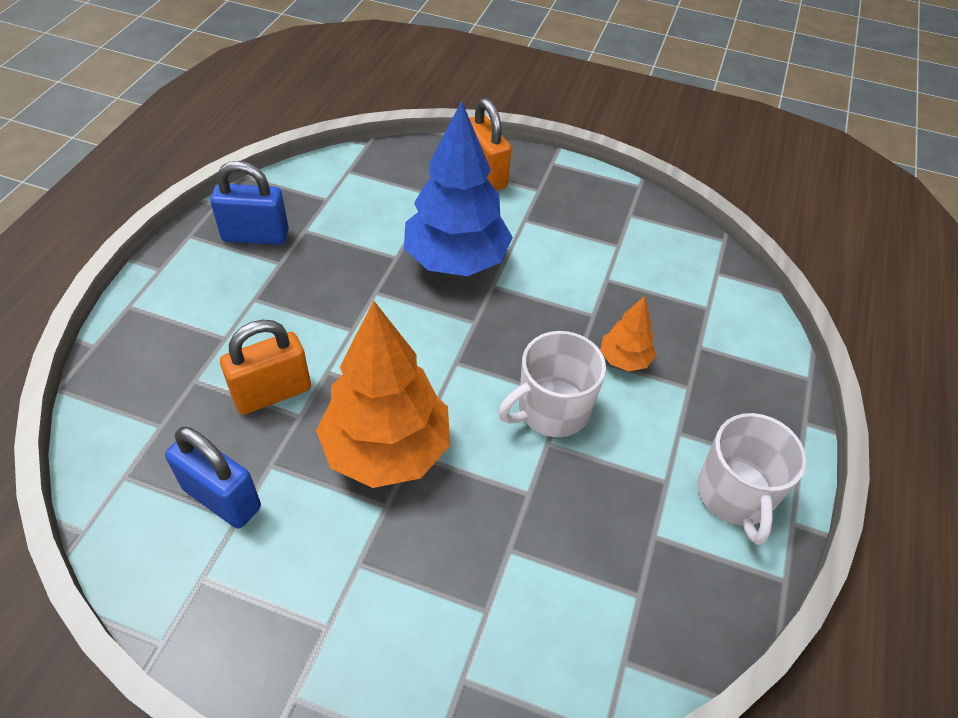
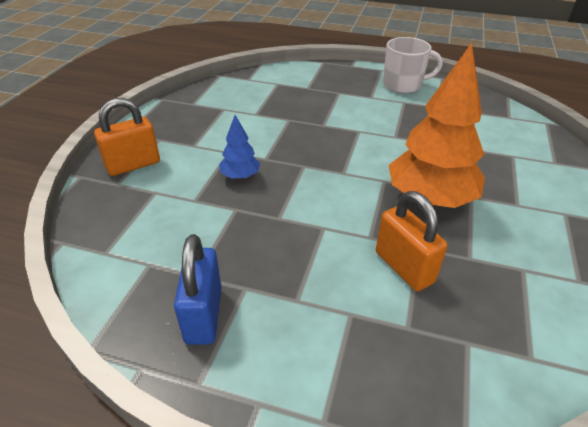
camera: 90 degrees left, 10 degrees down
(222, 498) = (513, 281): blue padlock -> none
(456, 261) = (240, 176): blue tree -> blue tree, size x0.47
(551, 410) = (371, 135): white mug -> none
(624, 359) = (324, 110): orange tree -> none

